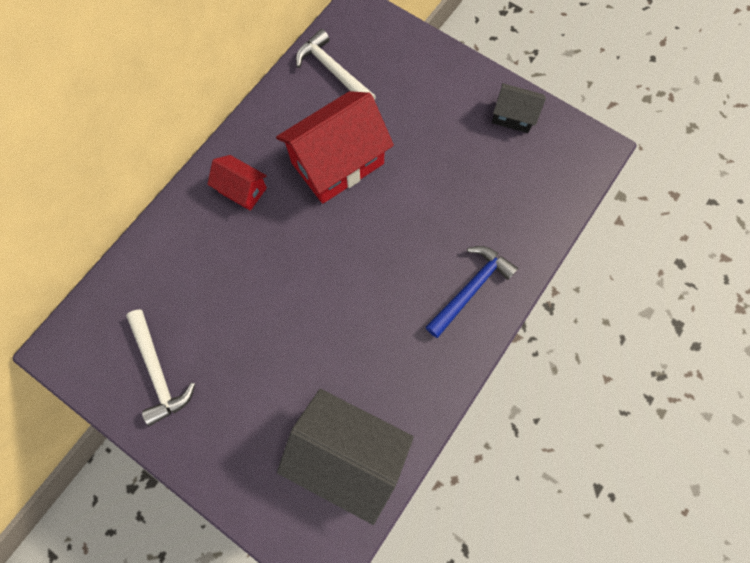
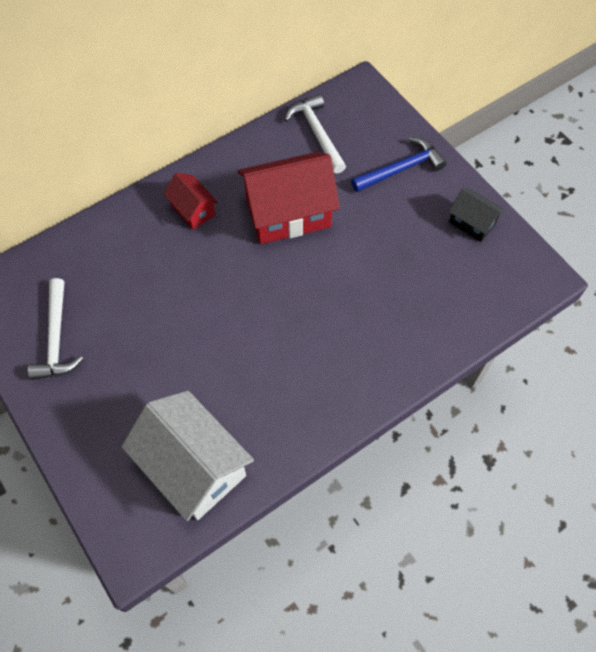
camera: 20 degrees right, 10 degrees down
(348, 452) = (194, 467): black house -> white house
(470, 288) = (367, 362): blue hammer -> blue hammer (401, 169)

